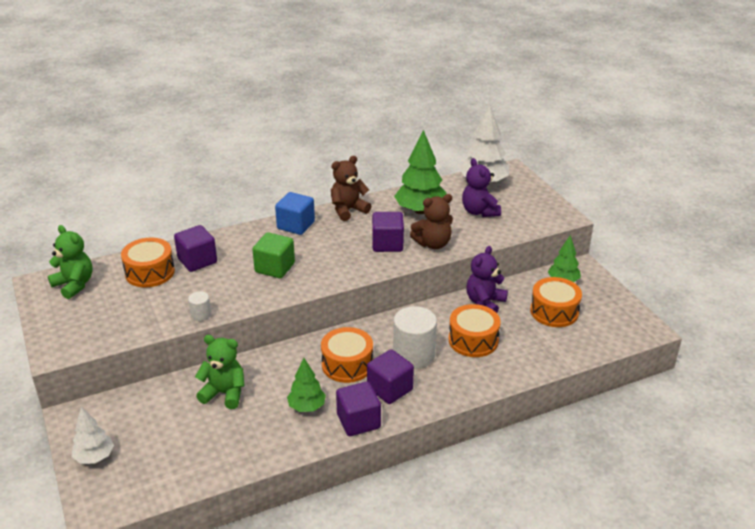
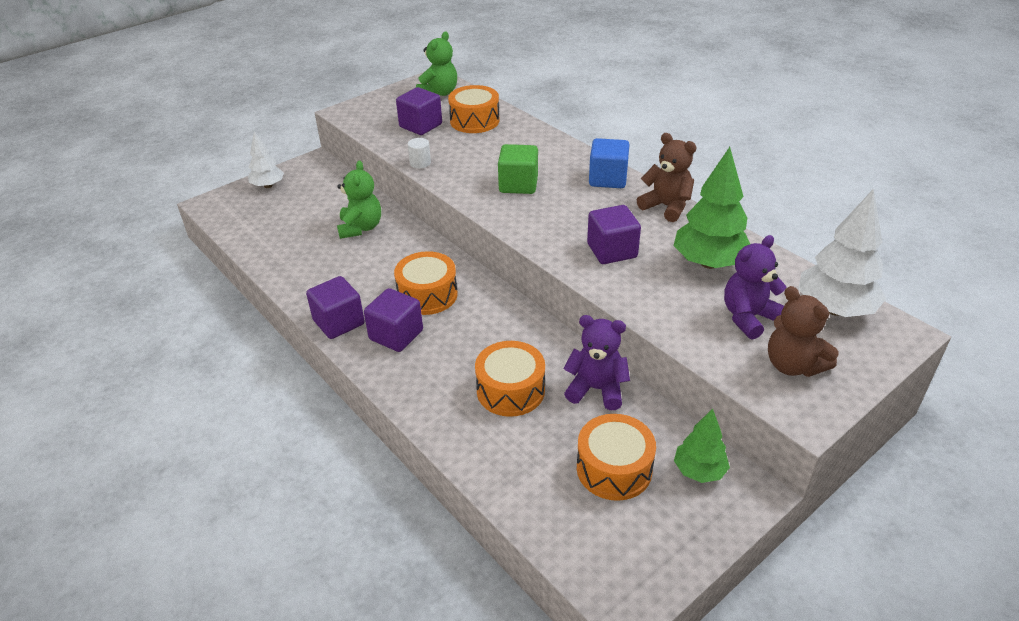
camera: 75 degrees right, 5 degrees up
(197, 261) = (506, 139): purple cube -> purple cube (420, 126)
(307, 407) = (353, 282): green tree -> none
(414, 355) = (462, 342): white cylinder -> none
(433, 244) = (636, 288): brown teddy bear -> brown teddy bear (793, 365)

